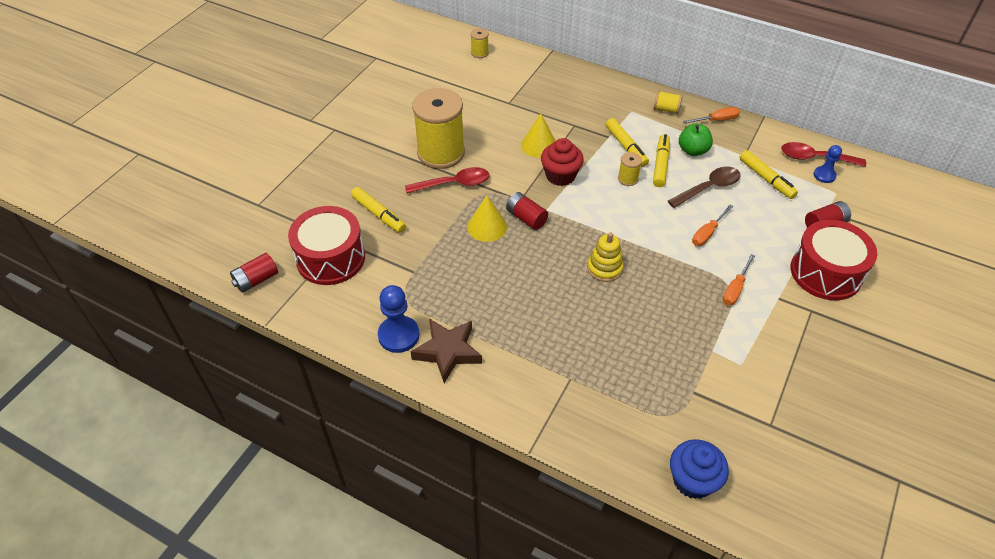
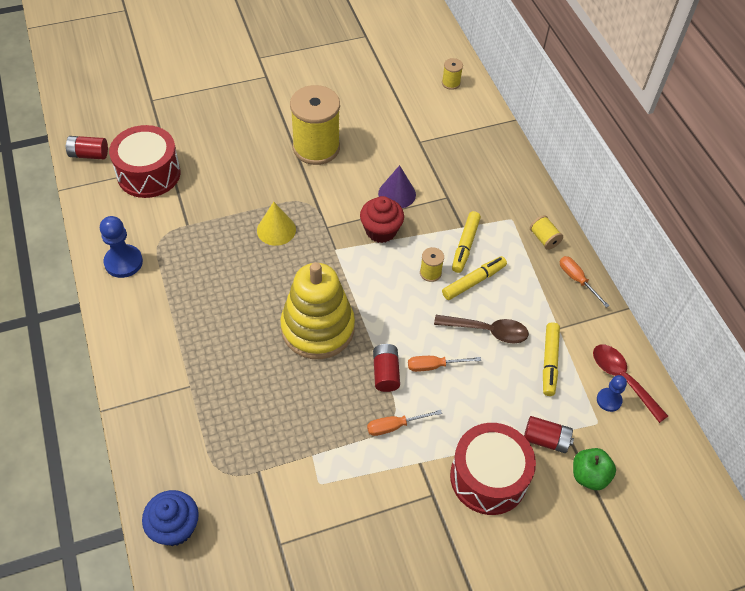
camera: 40 degrees right, 5 degrees up
(378, 214) = (216, 164): yellow marker -> none
(448, 352) = (138, 299): brown star -> none
(454, 184) = (295, 179): red spoon -> none
(526, 218) = (312, 245): red battery -> red battery (386, 373)
(539, 145) = (397, 194): yellow cone -> purple cone
(604, 268) = (318, 328): yellow stacking toy -> yellow stacking toy, size x2.04
(693, 150) = (518, 290): green apple -> green apple (589, 476)
(716, 120) = (577, 280): orange screwdriver -> orange screwdriver turned 150 degrees counterclockwise

